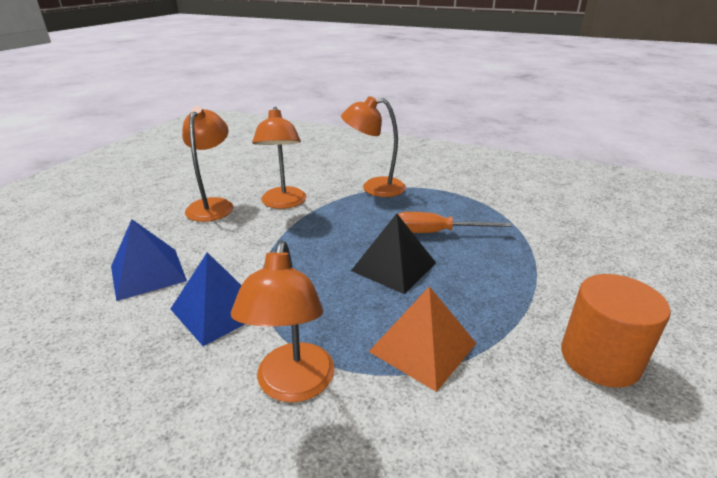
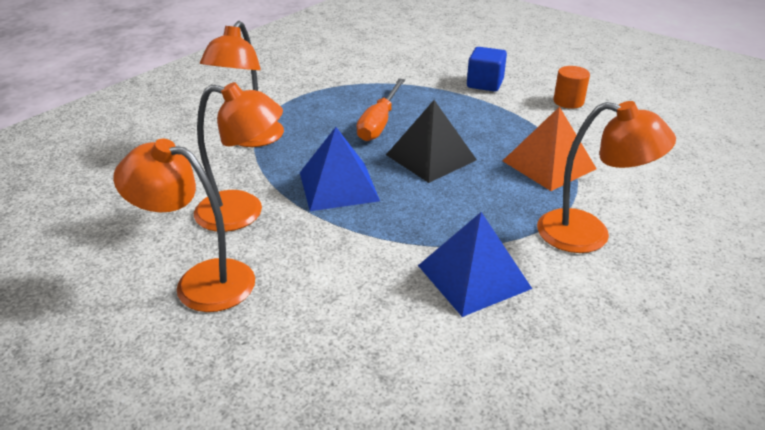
camera: 75 degrees left, 5 degrees up
(148, 273) = (374, 343): blue pyramid -> blue pyramid (338, 186)
(576, 284) = (485, 84): none -> blue cube
(600, 359) = (568, 101): orange cylinder -> orange cylinder, size x0.58

